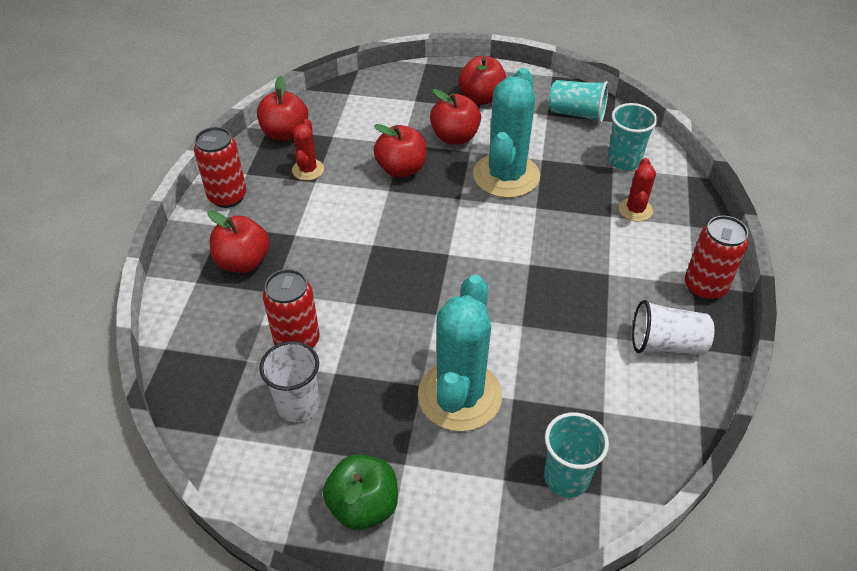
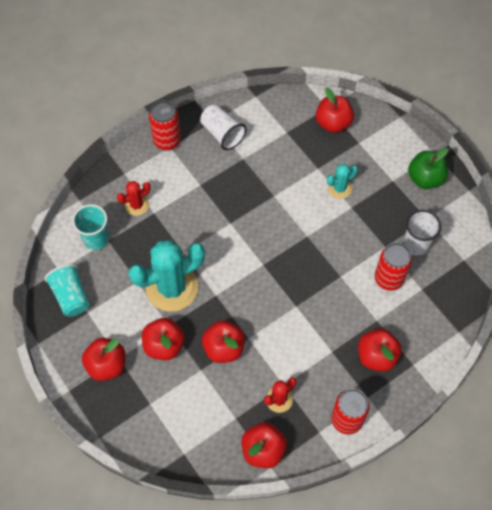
camera: 135 degrees left, 15 degrees up
(459, 396) = (339, 188): turquoise cactus -> turquoise cactus, size x0.49
(566, 477) = (333, 123): turquoise cup -> red apple

